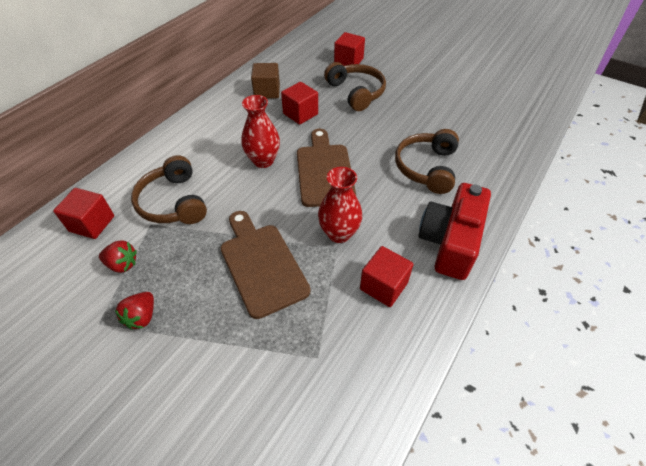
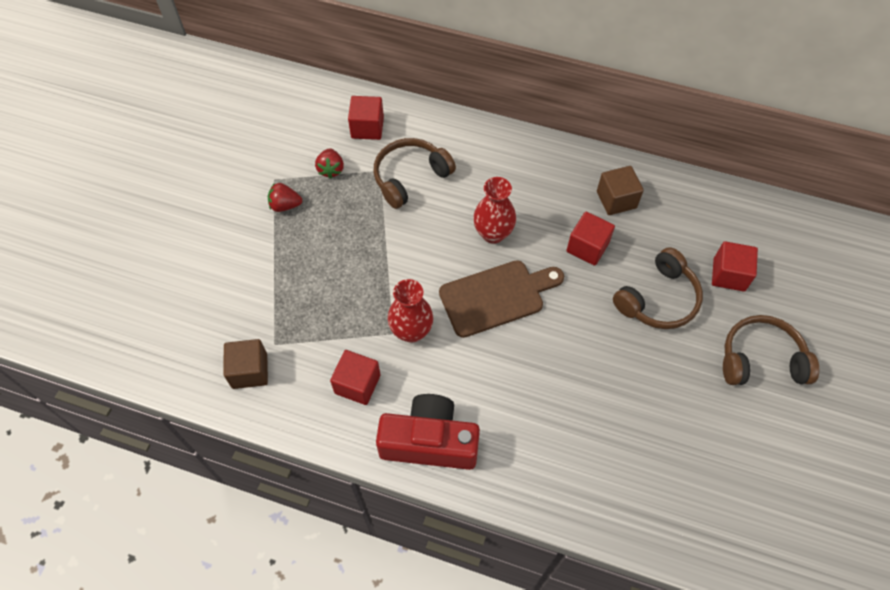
camera: 75 degrees right, 10 degrees up
(261, 265) = (356, 274): brown cutting board -> none
(344, 390) = (249, 371): none -> brown cube
(426, 168) = (539, 405): brown headphones -> brown headphones (761, 359)

